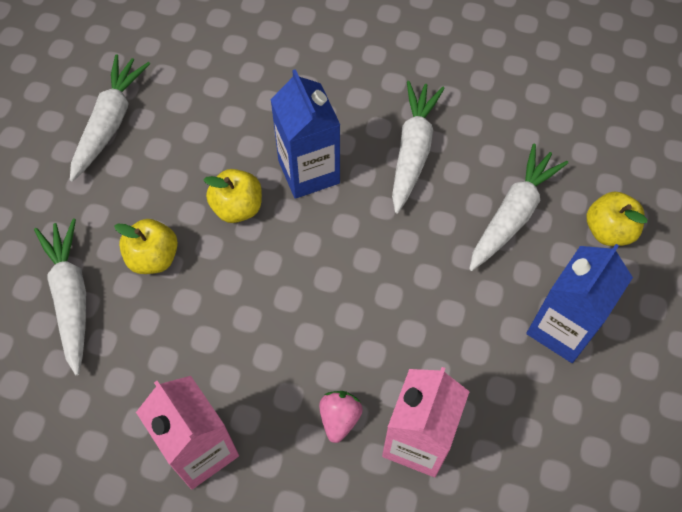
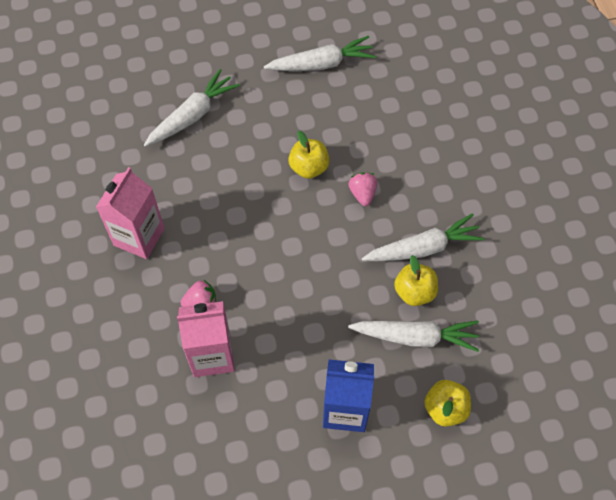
camera: 60 degrees right, 0 degrees up
(153, 257) = (244, 142): yellow apple -> yellow apple (414, 292)
(309, 172) = (362, 193): blue carton -> pink strawberry

